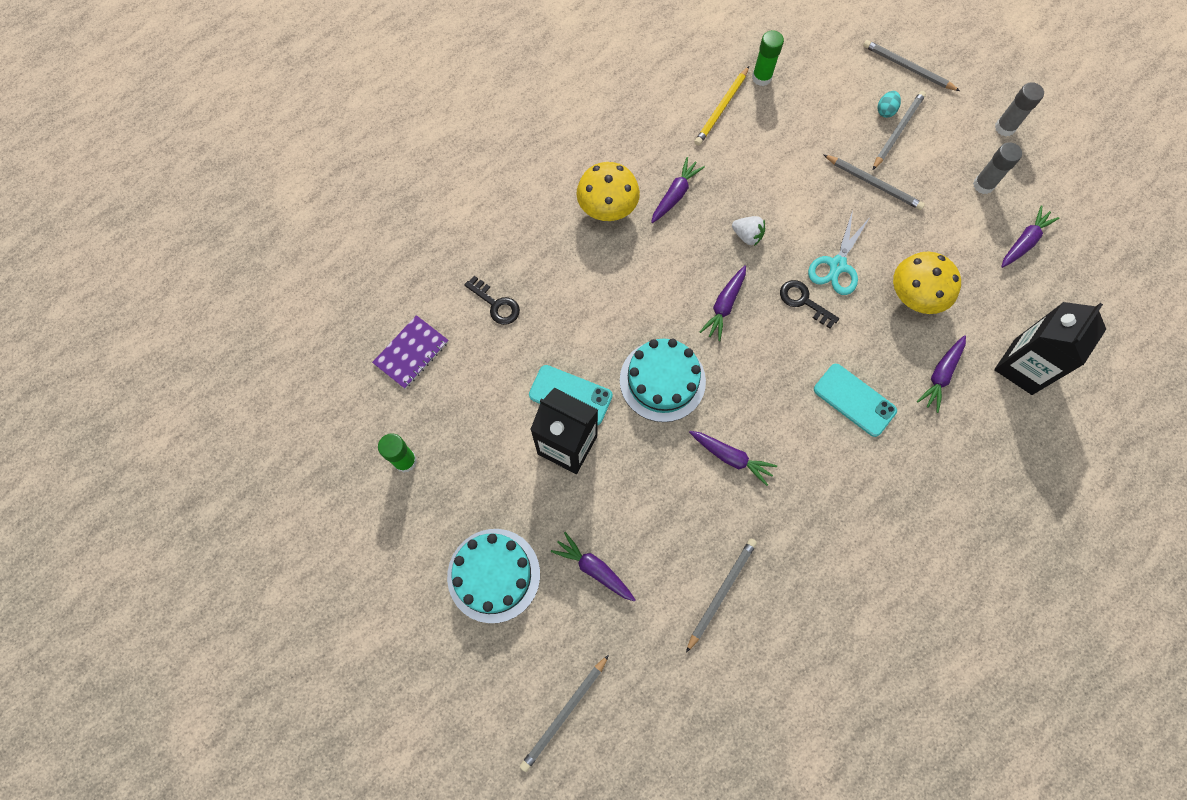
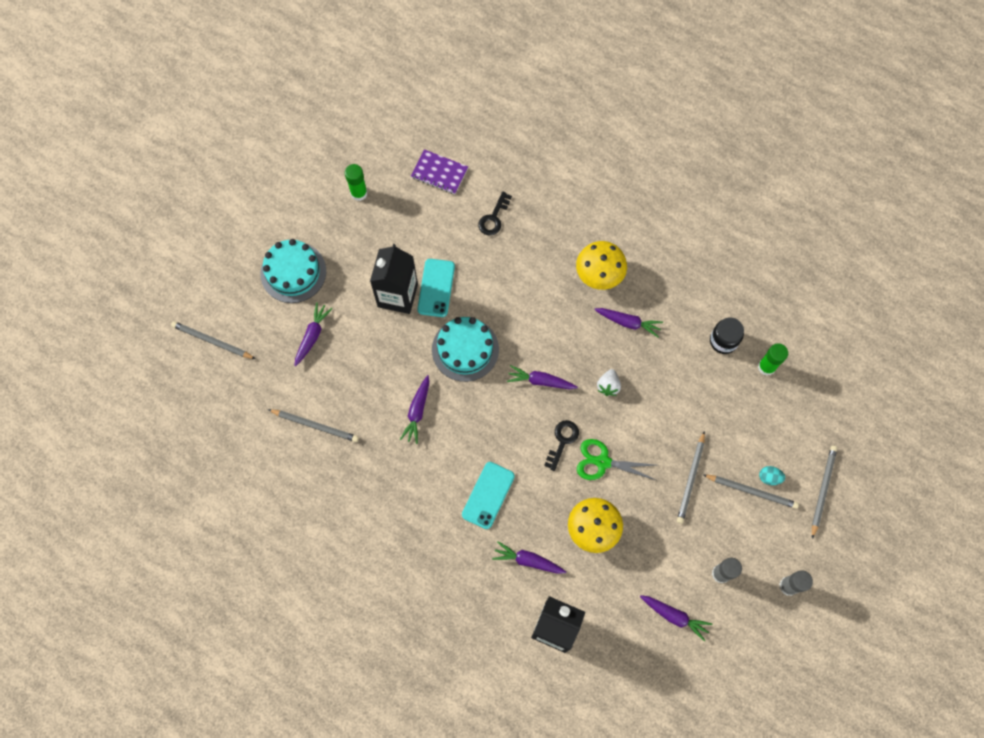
camera: 75 degrees right, 0 degrees up
(721, 108) = (723, 341): yellow pencil -> black jar
(837, 265) = (603, 462): turquoise scissors -> green scissors

